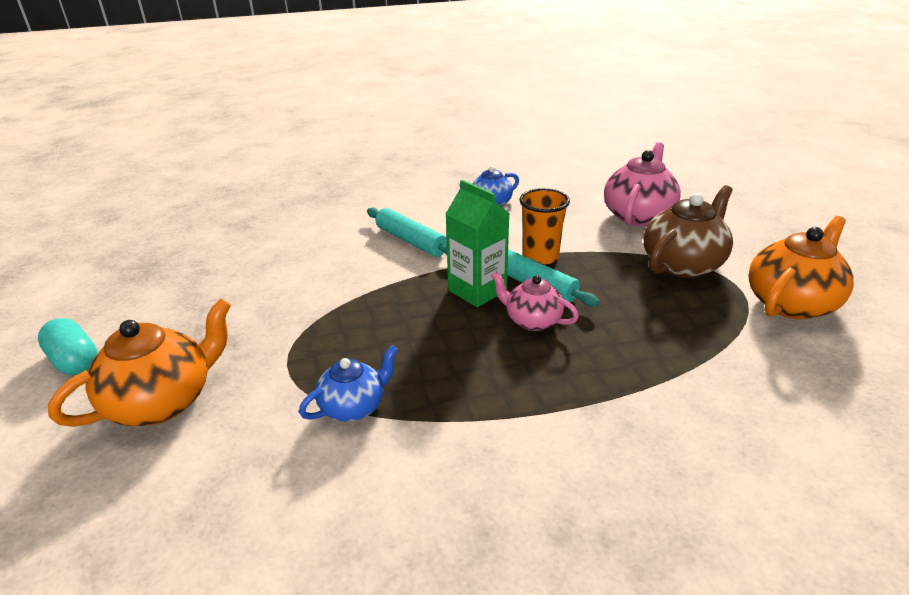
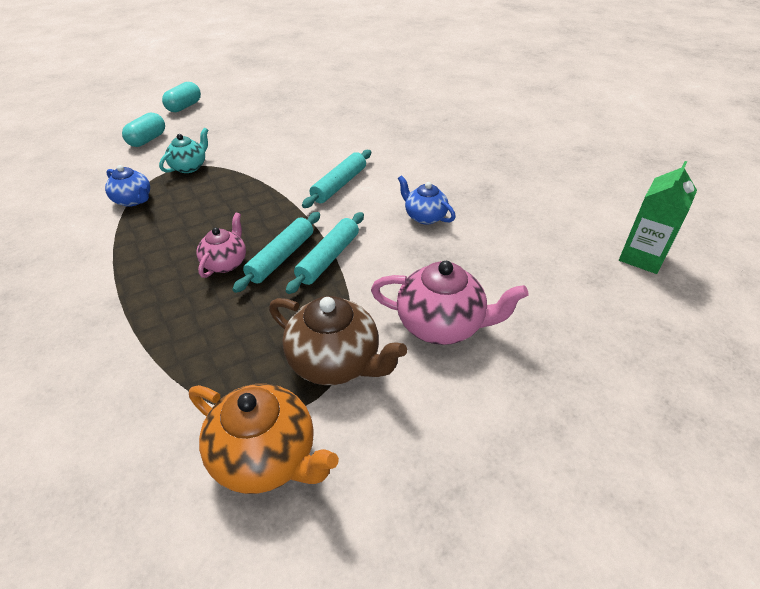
camera: 75 degrees right, 10 degrees up
(162, 401) = (147, 140): orange teapot -> turquoise capsule
(291, 351) = (189, 167): none -> turquoise teapot
(477, 290) = (267, 229): green carton -> green carton (642, 257)
(540, 257) = (328, 258): orange cup -> turquoise rolling pin

